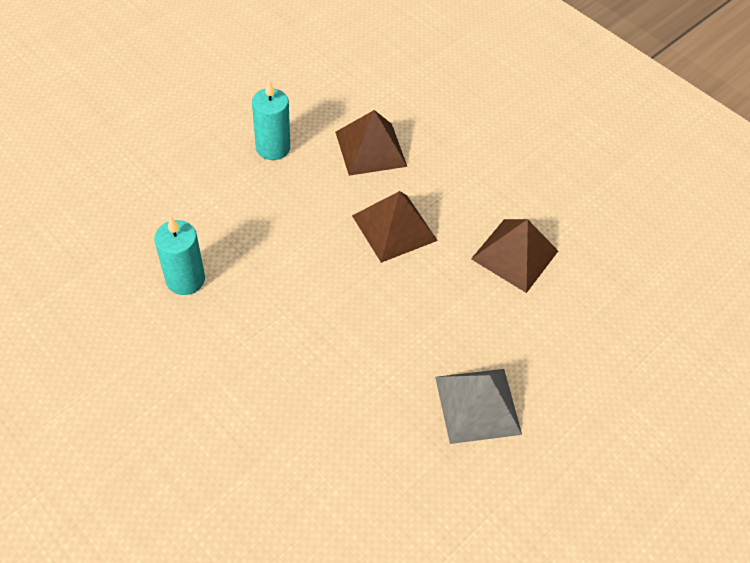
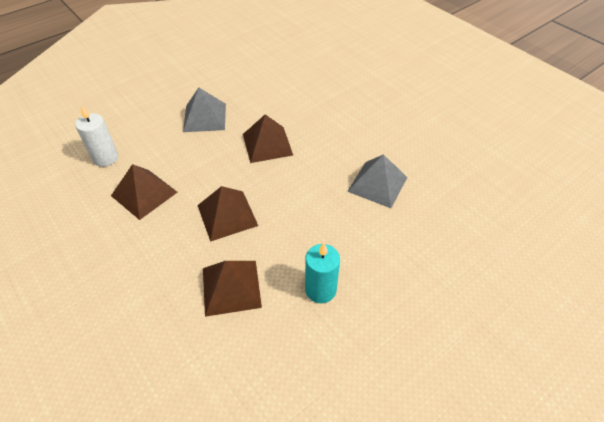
camera: 170 degrees left, 5 degrees down
(185, 279) = (377, 184): turquoise candle -> grey pyramid
(357, 347) = (267, 144): none -> brown pyramid
(600, 311) = (105, 158): none -> white candle

